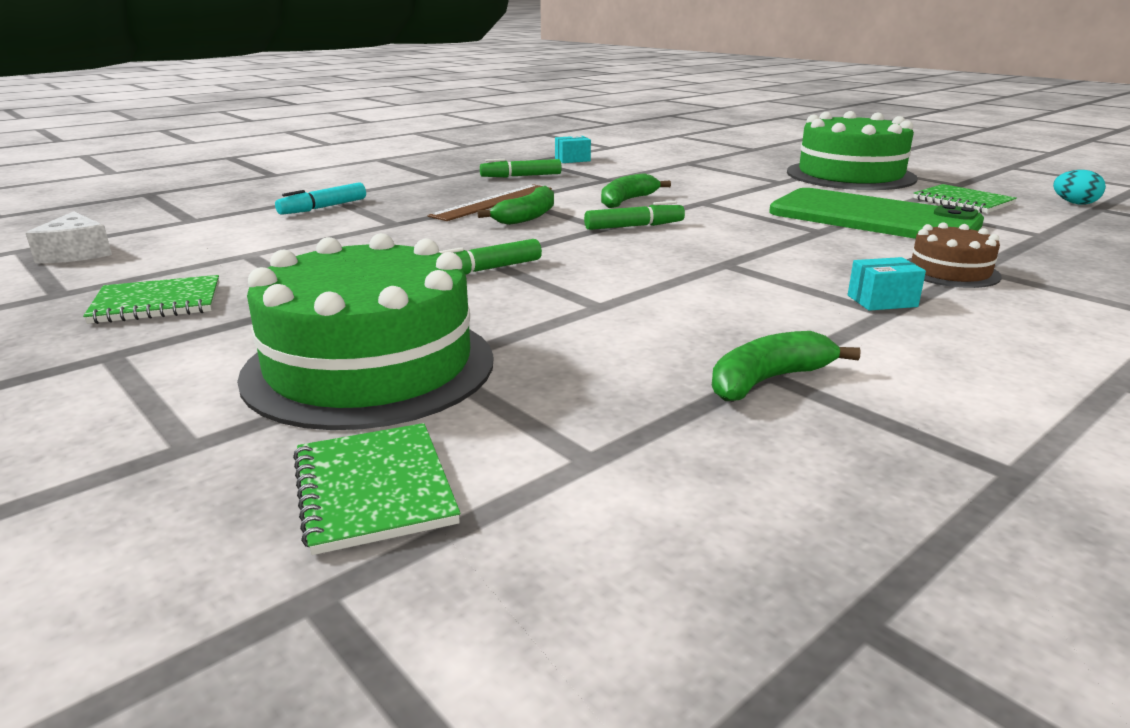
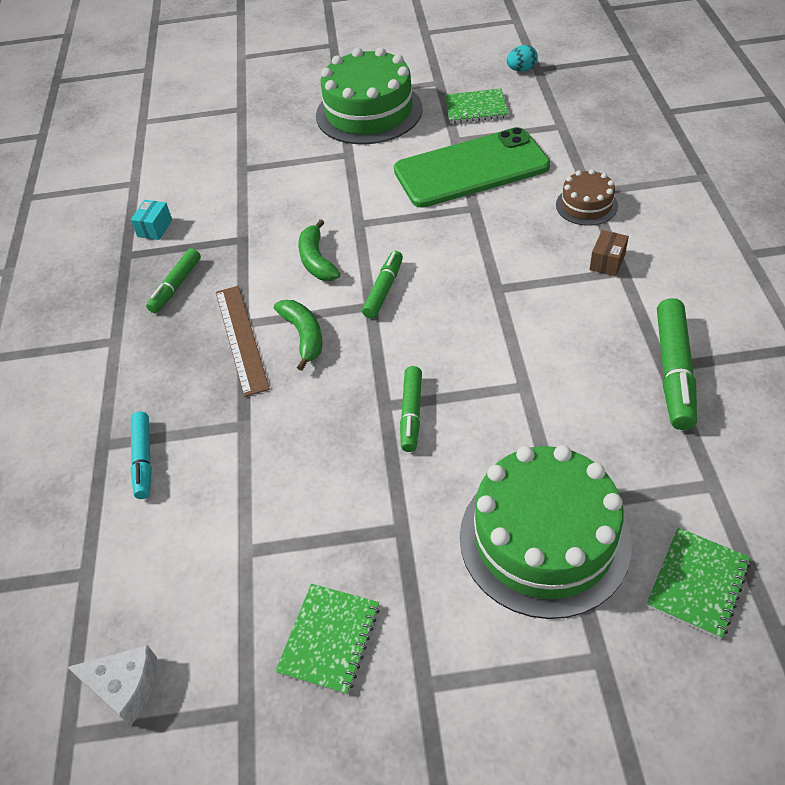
camera: 50 degrees left, 25 degrees up
(374, 489) = (697, 583): green notebook -> green notebook turned 75 degrees counterclockwise
(768, 380) = (673, 371): green banana -> green marker
(882, 301) = (607, 262): turquoise box -> brown box

